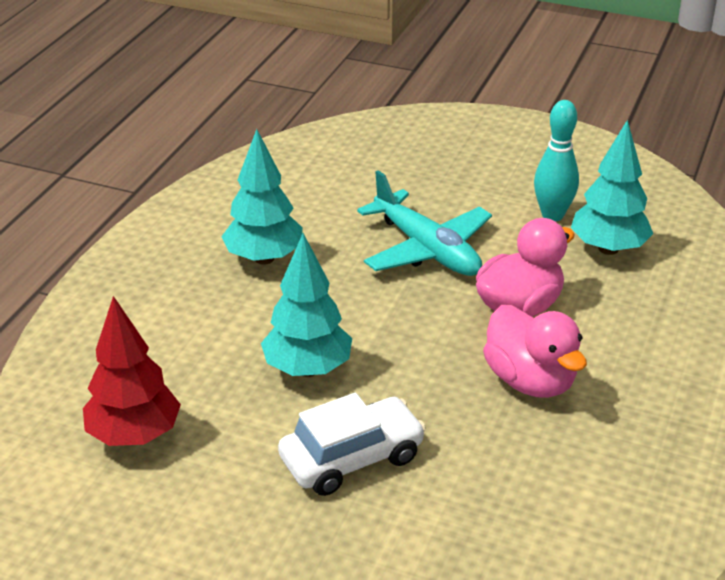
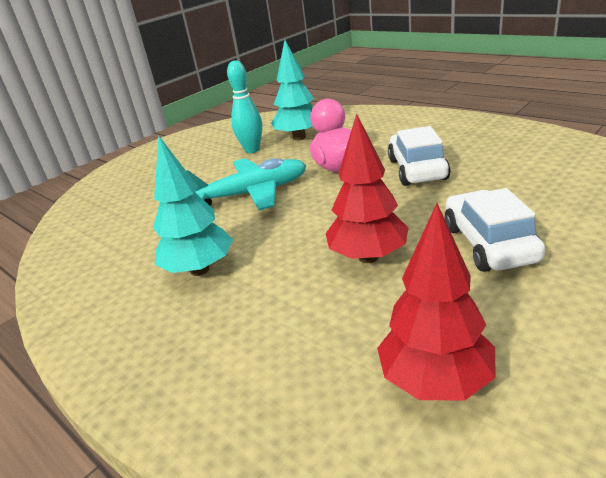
camera: 65 degrees left, 5 degrees down
(307, 369) = (368, 257): turquoise tree -> red tree
(530, 381) = (417, 169): pink duck -> white car

